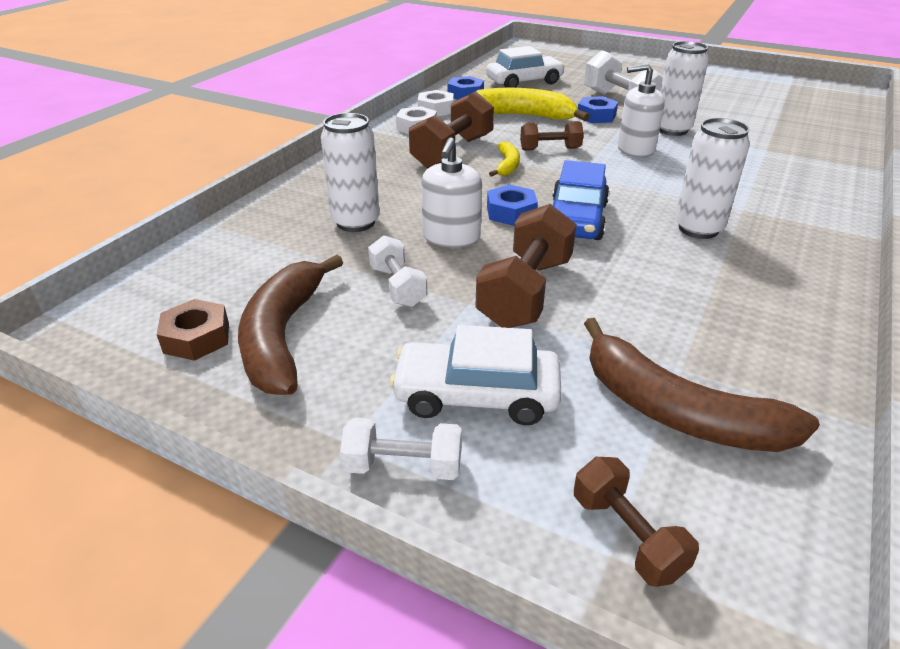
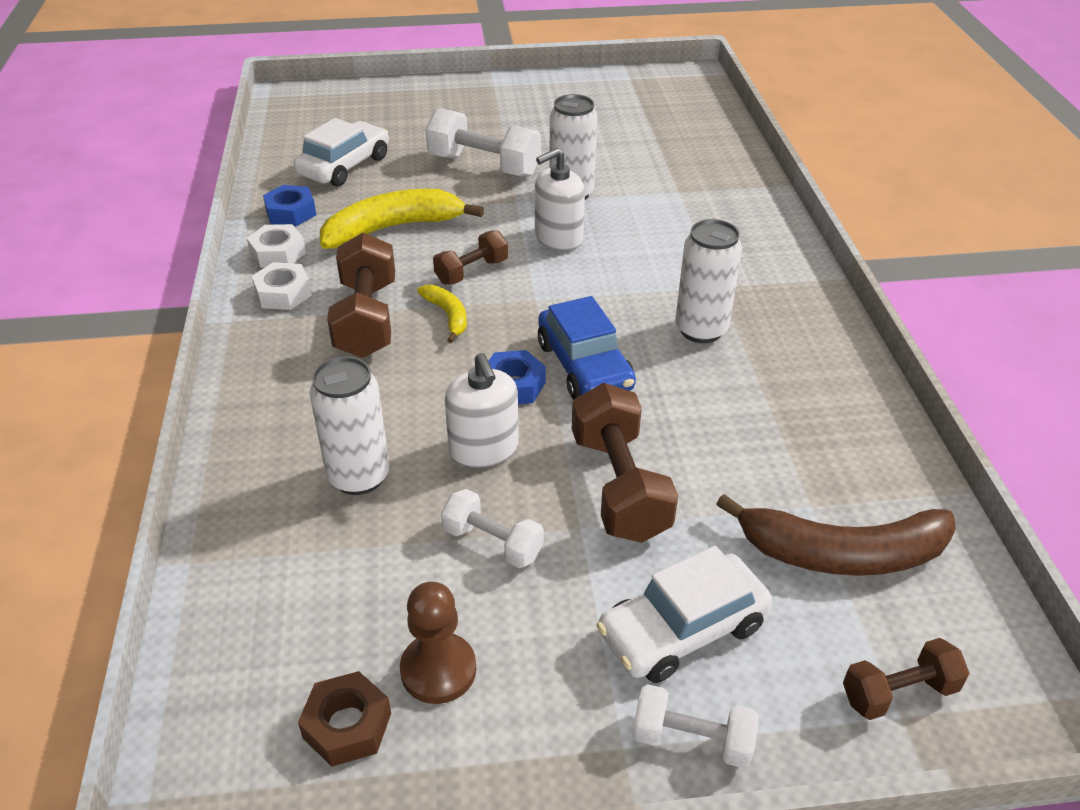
camera: 35 degrees left, 5 degrees up
(282, 336) = (438, 670): brown banana -> brown pawn
(403, 466) = (692, 740): white dumbbell -> white dumbbell turned 45 degrees clockwise
(596, 116) = (476, 198): blue nut -> none
(627, 536) = (898, 693): brown dumbbell -> brown dumbbell turned 45 degrees counterclockwise

